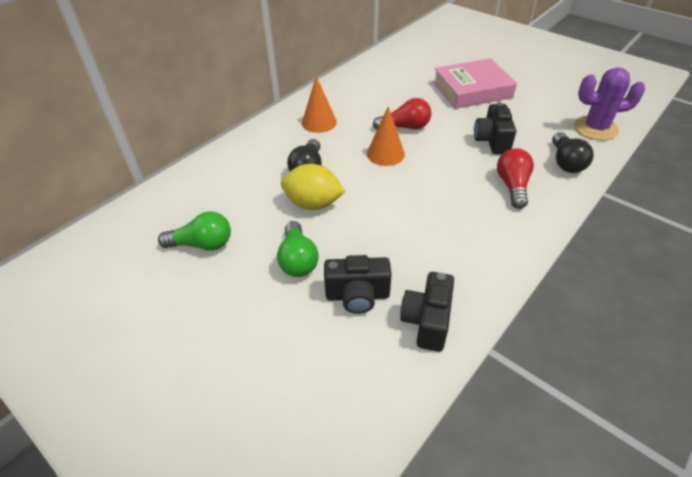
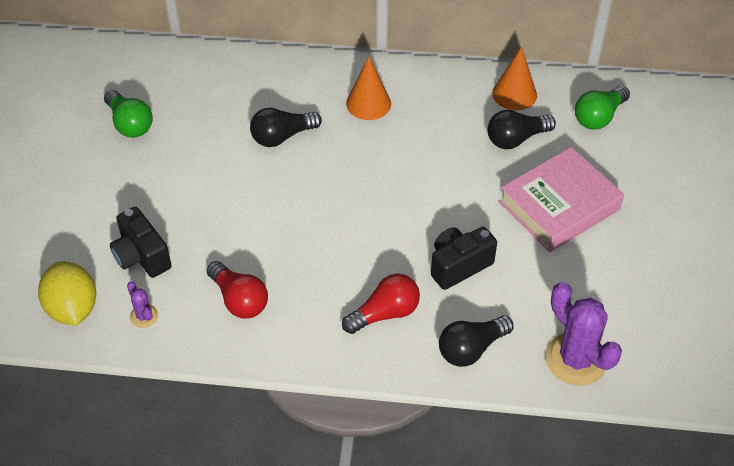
camera: 55 degrees right, 5 degrees up
(298, 260) = (155, 195): green light bulb -> green light bulb (599, 117)
(313, 204) = (234, 168): yellow lemon -> yellow lemon (73, 308)
(385, 154) = (357, 184): orange cone -> orange cone (514, 94)
(405, 127) = (421, 178): red light bulb -> red light bulb (239, 300)
(406, 84) = (516, 139): none -> black light bulb
(427, 321) = (144, 316): black camera -> purple cactus
(472, 90) = (559, 206): pink book -> pink book turned 75 degrees counterclockwise

